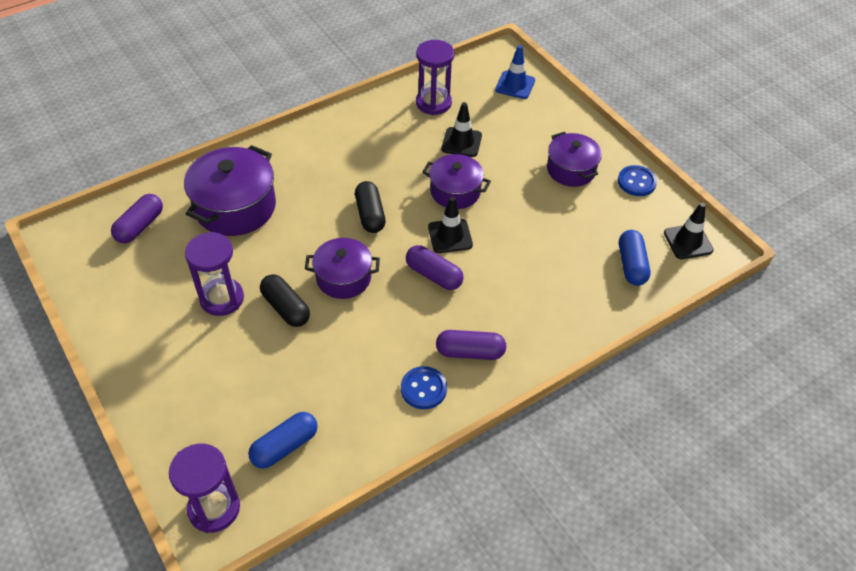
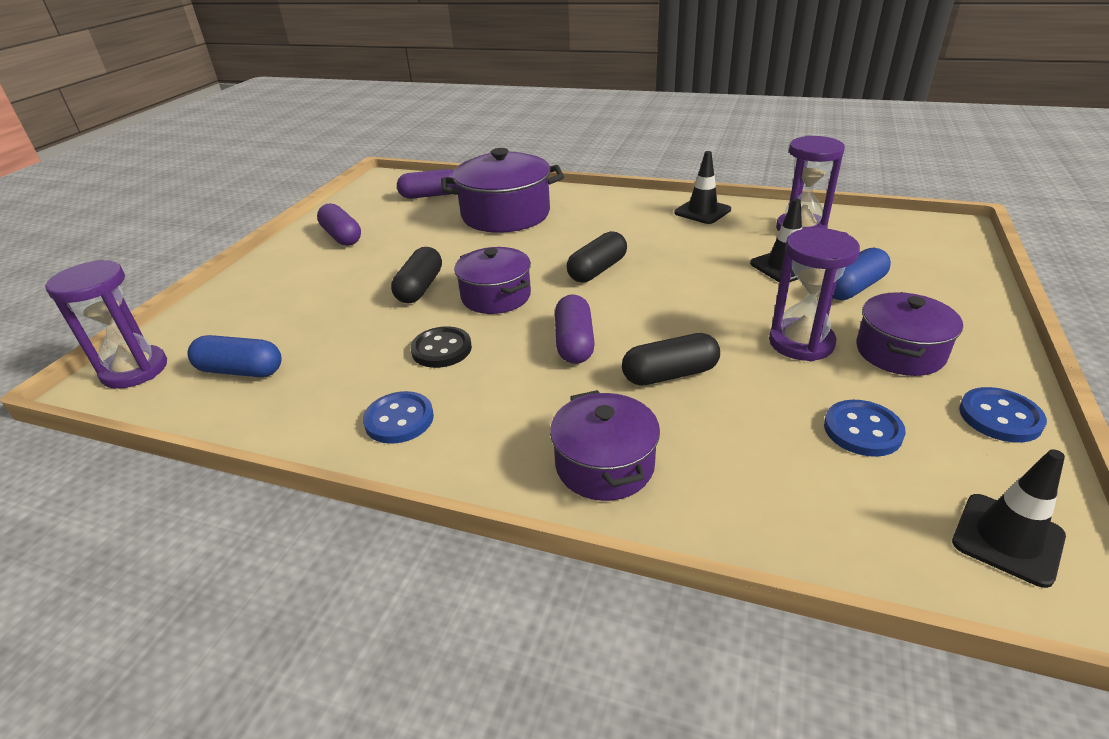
camera: 55 degrees right, 15 degrees down
(222, 298) = (395, 257): purple hourglass -> purple hourglass (801, 343)
(374, 335) = (441, 349): none -> black button
(450, 236) = (645, 325): black traffic cone -> black traffic cone (702, 211)
(455, 191) = (711, 297): purple pot -> purple pot (604, 465)
(470, 352) = (493, 426): purple capsule -> purple capsule (342, 236)
(501, 258) = (670, 374): none -> black capsule
(515, 85) = (931, 254): blue traffic cone -> none
(603, 228) = (862, 430): none -> blue button
(631, 265) = (848, 496): blue capsule -> blue capsule (853, 288)

